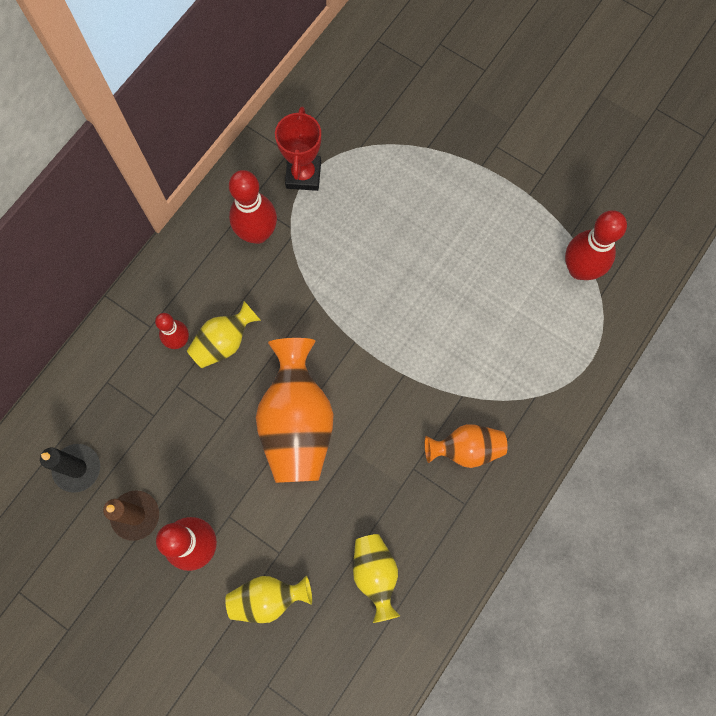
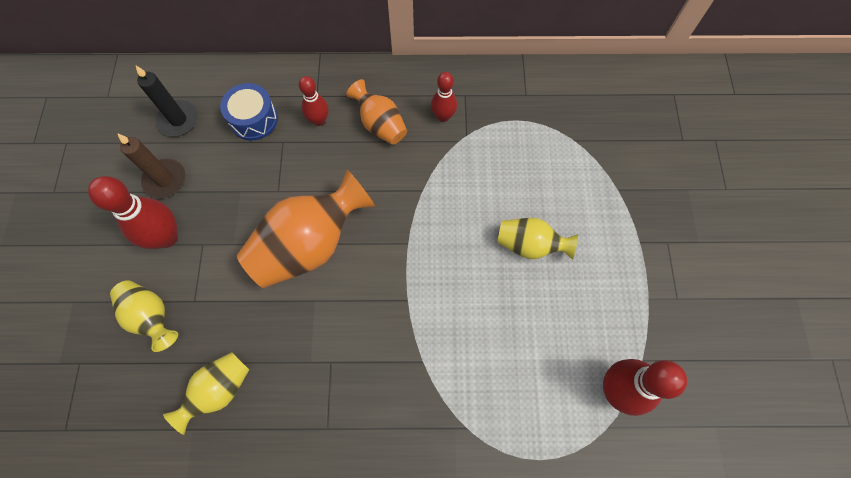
camera: 55 degrees right, 5 degrees down
(132, 398) = (253, 119): none -> blue drum
(224, 342) = (339, 151): yellow vase -> yellow vase (530, 245)
(257, 233) = (443, 116): red bowling pin -> red bowling pin, size x0.60
(303, 175) = (516, 116): red trophy -> none
(466, 449) = (377, 396): orange vase -> orange vase (380, 124)

